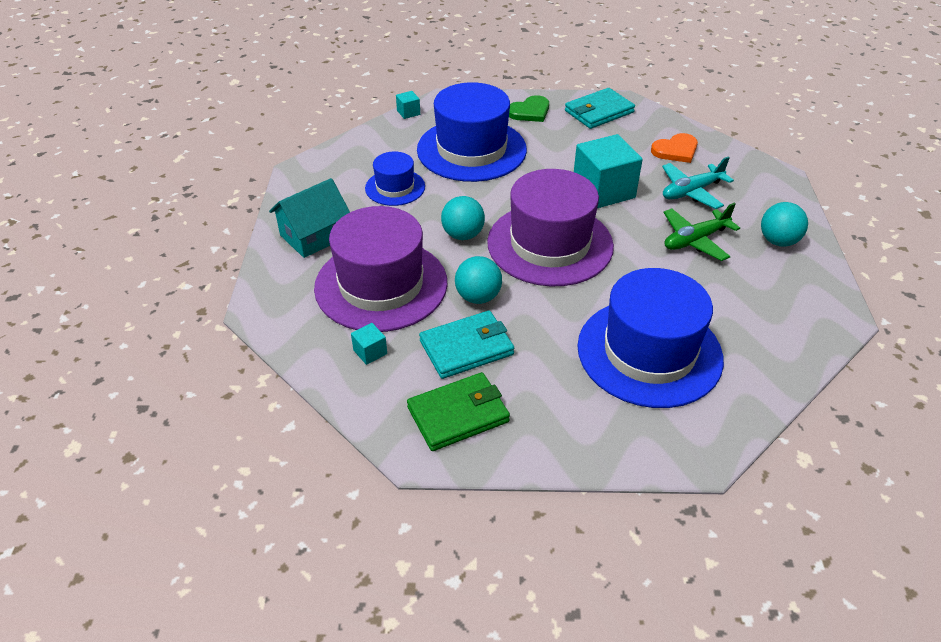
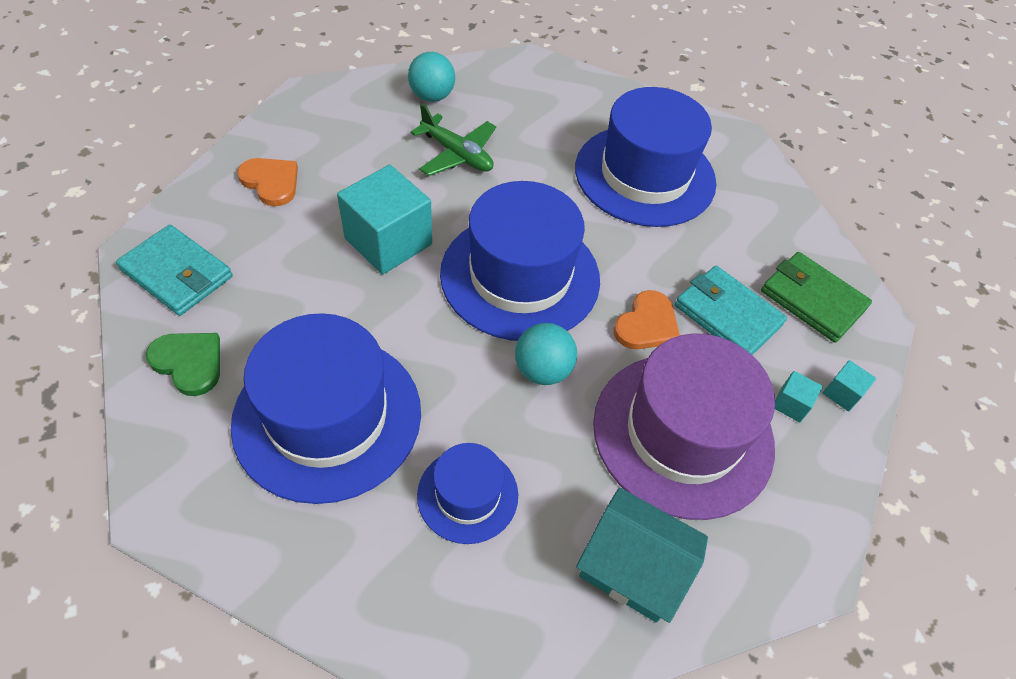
camera: 115 degrees left, 10 degrees up
(408, 112) = (221, 560): turquoise cube -> turquoise cube (842, 393)
(478, 297) = (647, 324): turquoise ball -> orange heart
(550, 244) = (520, 276): purple hat -> blue hat
(691, 192) = (363, 162): turquoise plane -> none

